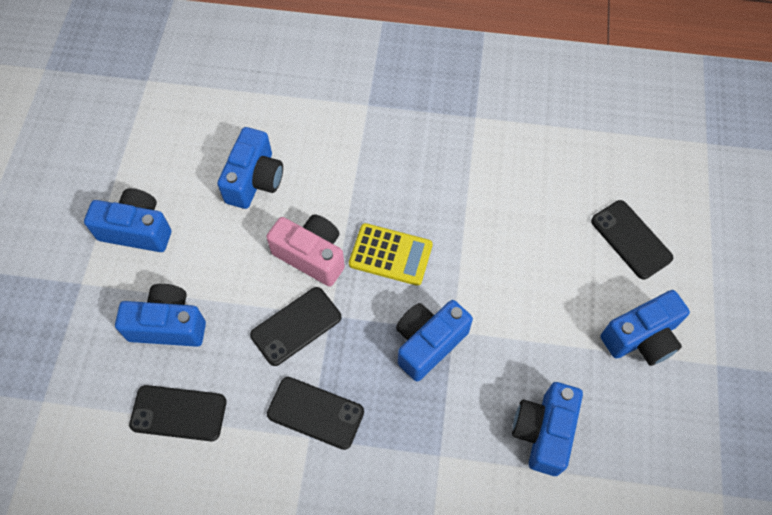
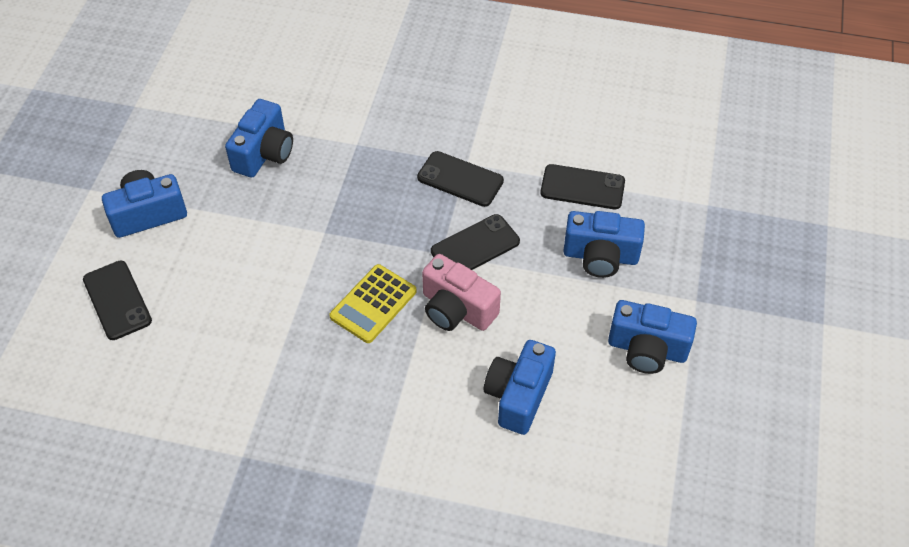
camera: 175 degrees left, 10 degrees down
(390, 254) = (373, 304): yellow calculator -> yellow calculator turned 75 degrees counterclockwise
(428, 343) = (350, 224): blue camera -> none

